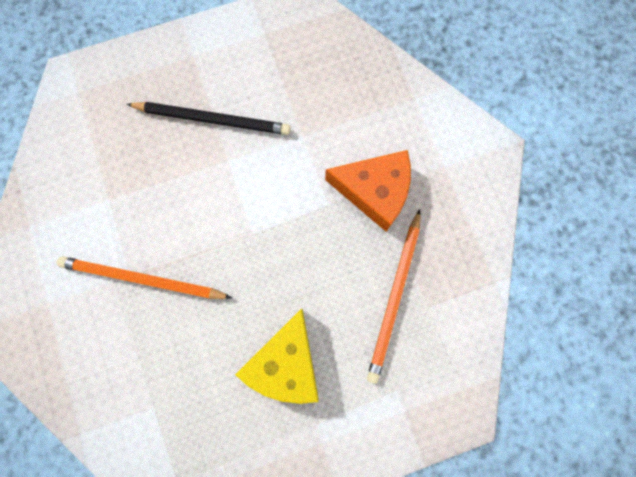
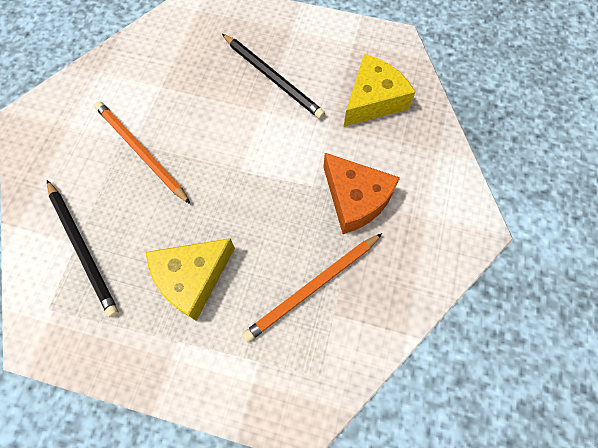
camera: 35 degrees right, 10 degrees down
(163, 408) = (82, 248): none -> black pencil
(323, 83) = (373, 100): none -> yellow cheese

